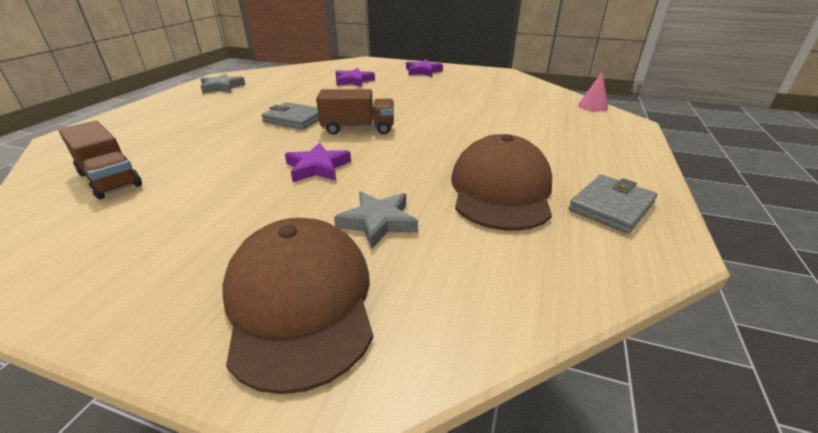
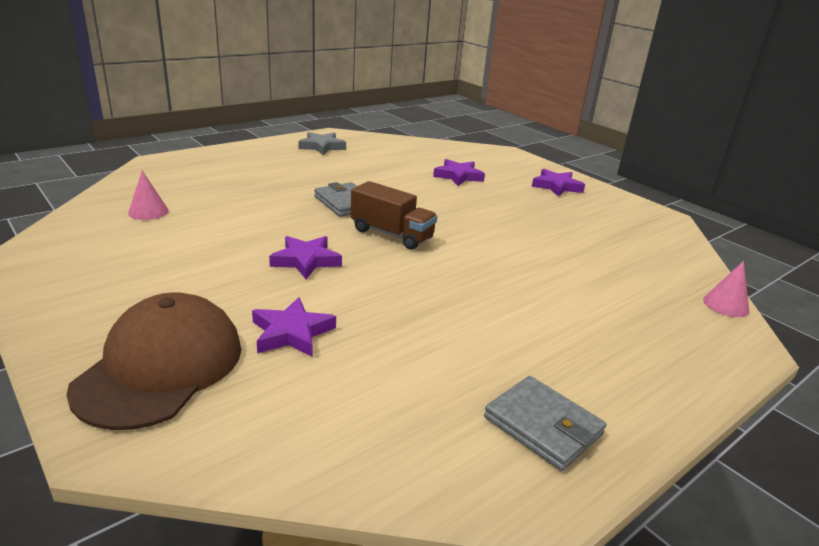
camera: 30 degrees right, 5 degrees down
(110, 179) = (148, 211): brown truck -> pink cone
(378, 222) = (292, 333): grey star -> purple star
(500, 190) = (445, 354): brown cap -> none
(611, 206) = (543, 426): grey wallet -> grey wallet turned 60 degrees clockwise

